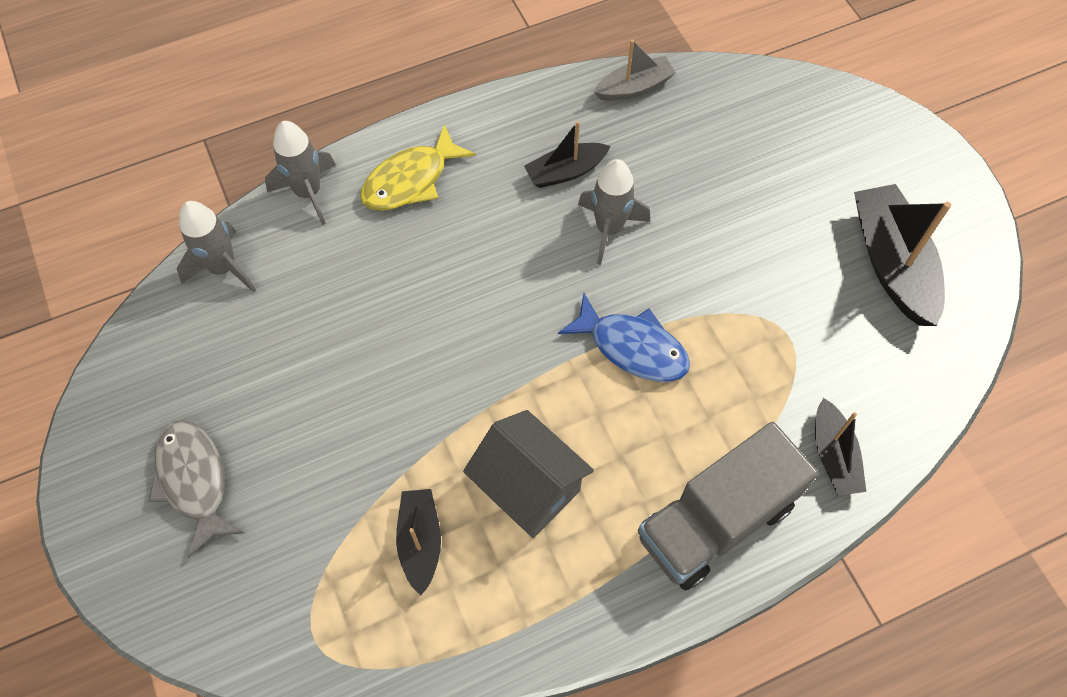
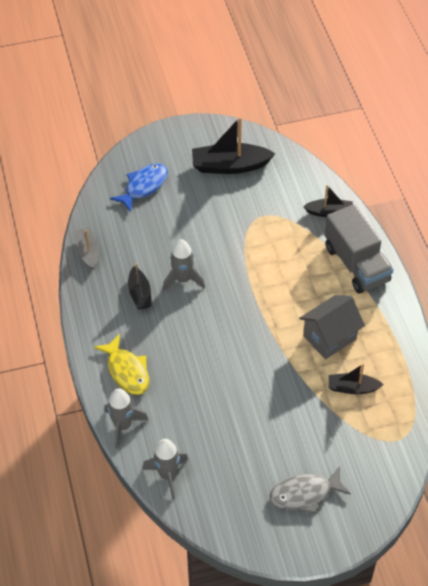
camera: 80 degrees left, 10 degrees down
(632, 347) = (258, 281): blue fish -> blue fish (144, 186)

